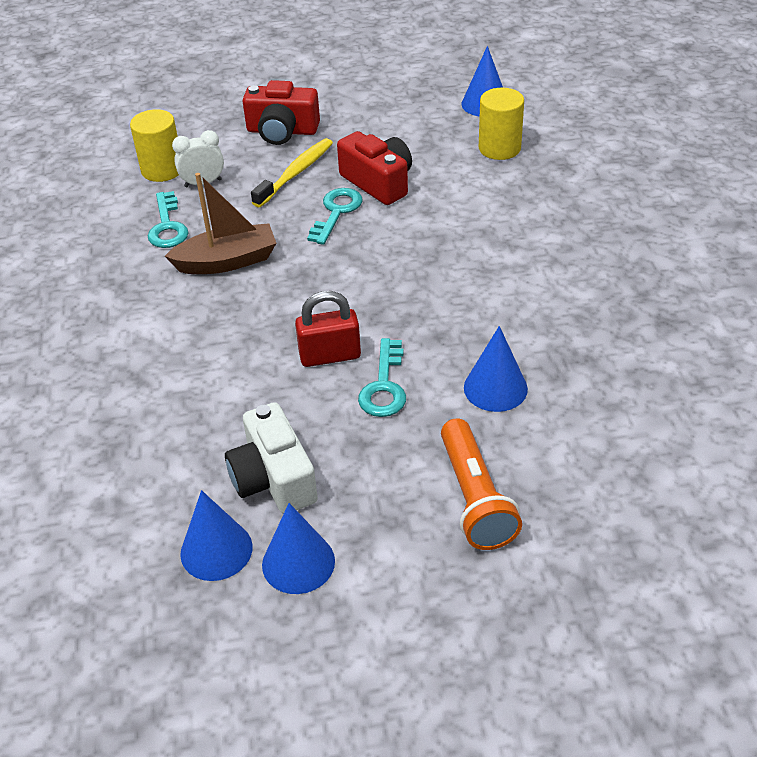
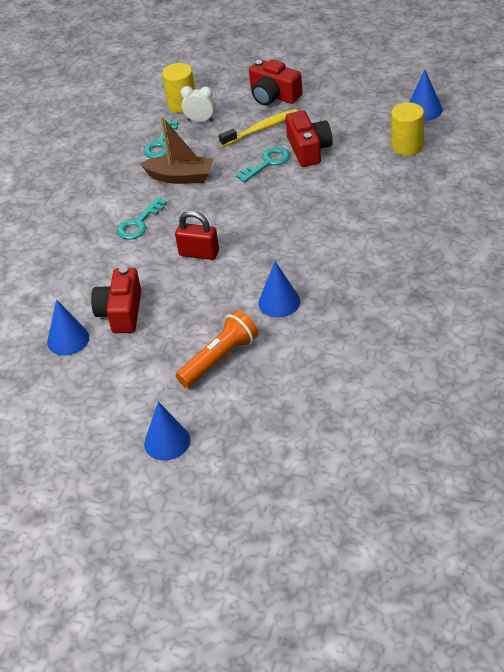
camera: 30 degrees right, 0 degrees up
(273, 478) = (121, 312): white camera -> red camera
(298, 562) = (104, 360): blue cone -> blue cone (167, 442)
(384, 386) = (216, 281): turquoise key -> turquoise key (139, 223)
(475, 498) = (219, 359): orange flashlight -> orange flashlight turned 150 degrees counterclockwise

